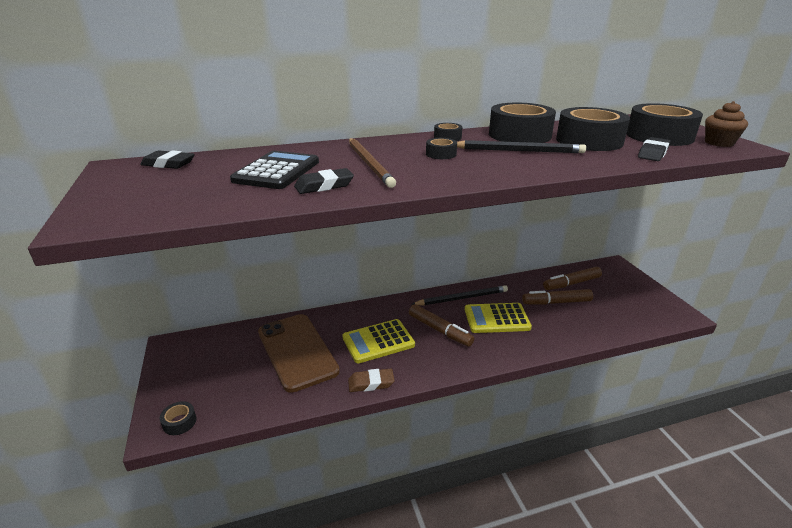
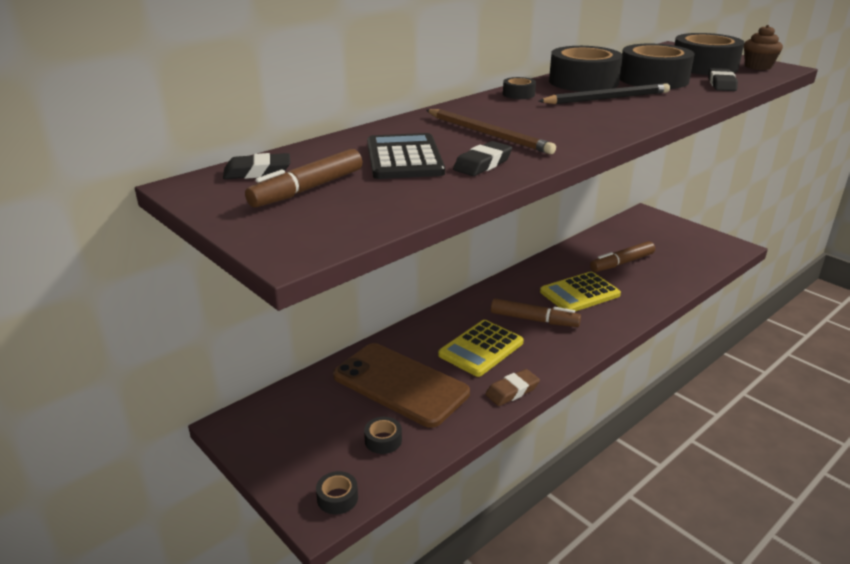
camera: 25 degrees left, 0 degrees up
(441, 154) = (541, 113): black tape -> black tape (383, 440)
(462, 298) = (528, 282): black pencil -> none
(571, 283) = (621, 241): brown marker -> brown marker (308, 189)

